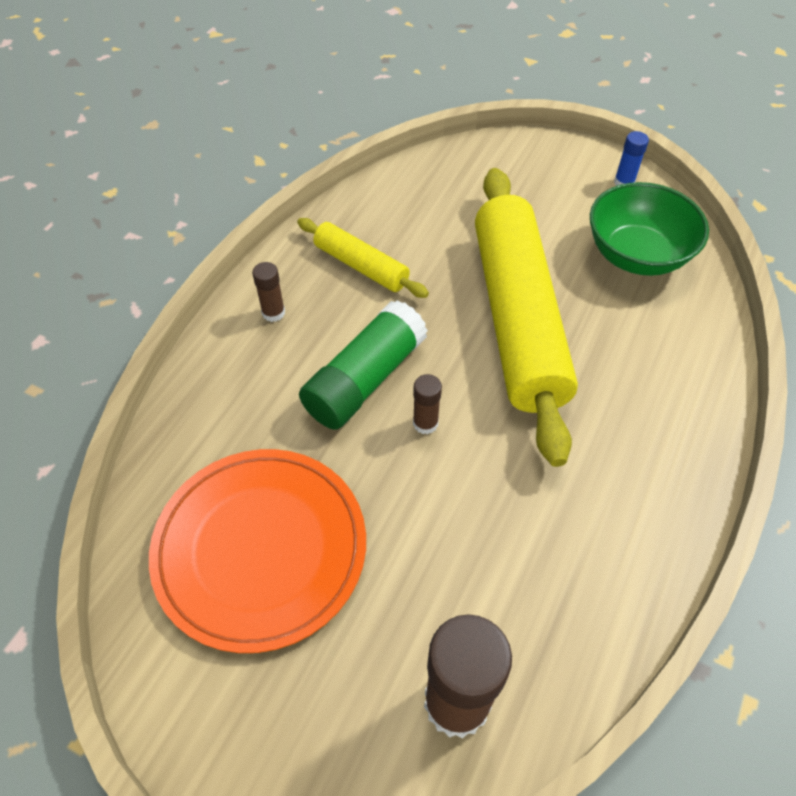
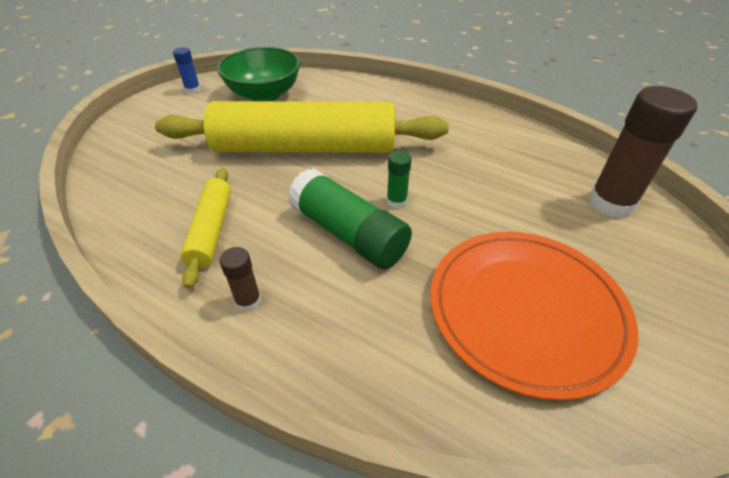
camera: 85 degrees left, 10 degrees down
(361, 266) = (211, 230): yellow rolling pin -> yellow rolling pin turned 45 degrees counterclockwise
(425, 423) = (396, 201): brown glue stick -> green glue stick

